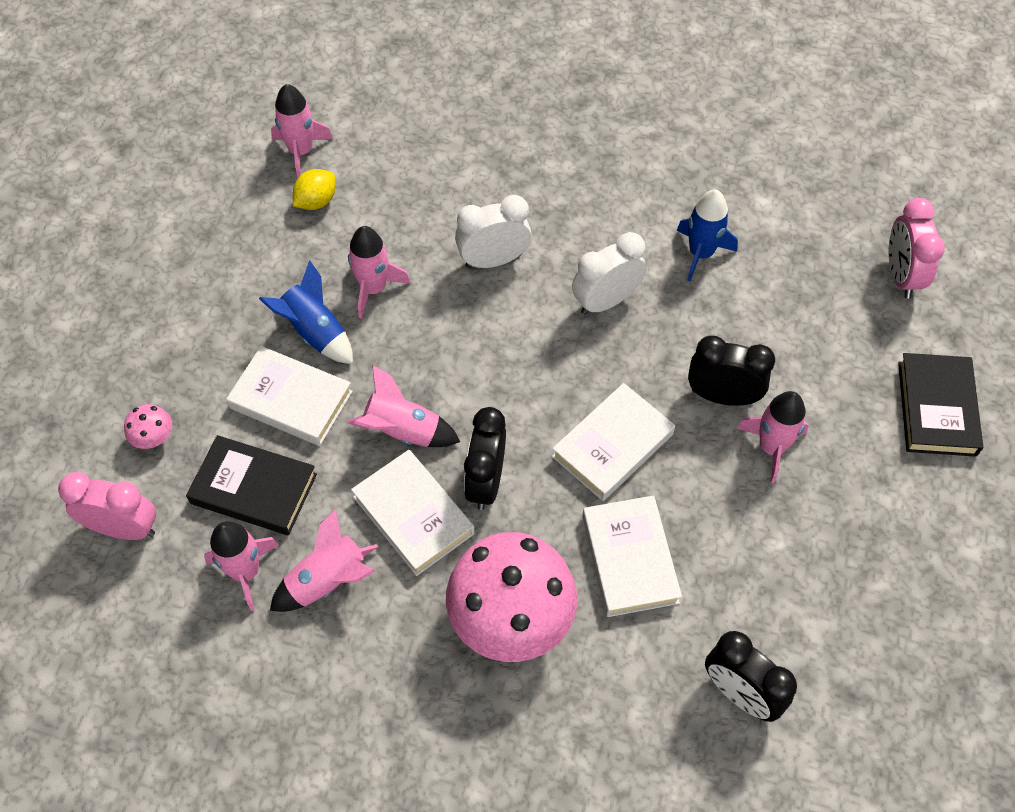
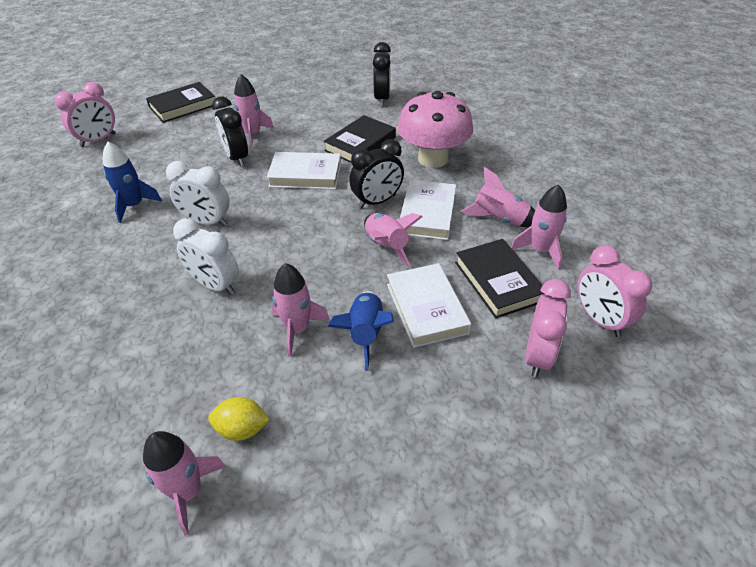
camera: 130 degrees left, 15 degrees down
(154, 438) = (537, 356): pink mushroom -> pink clock
(630, 559) = (360, 144): white book -> black book

